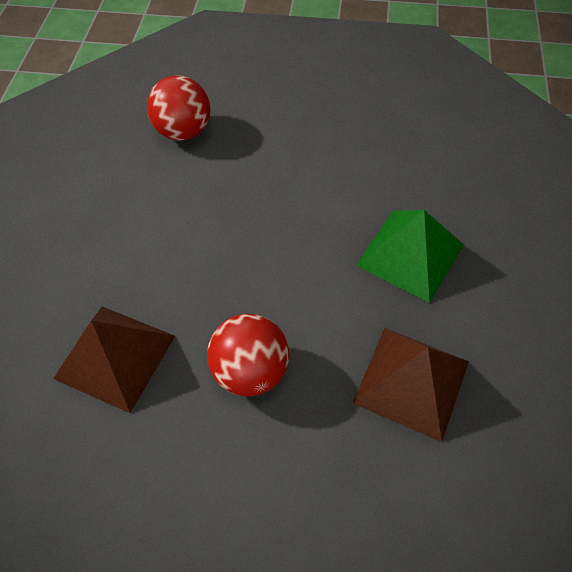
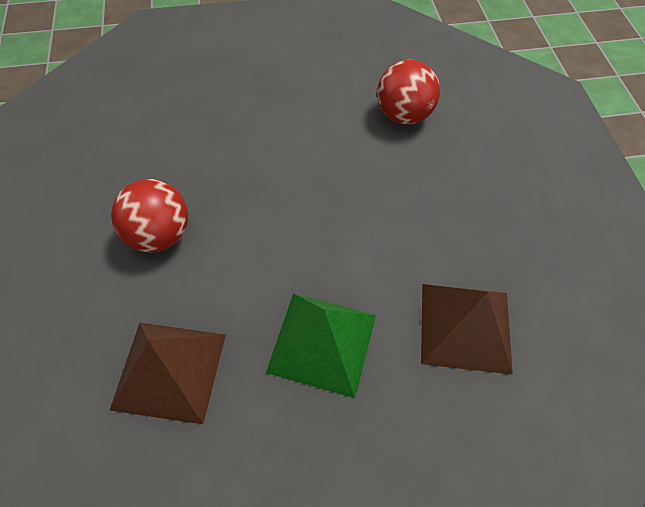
camera: 70 degrees right, 0 degrees up
(115, 357) = (155, 143): brown pyramid -> brown pyramid (465, 327)

